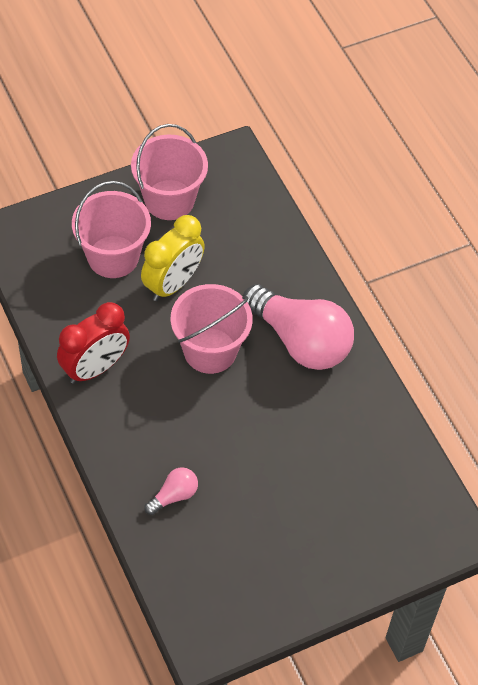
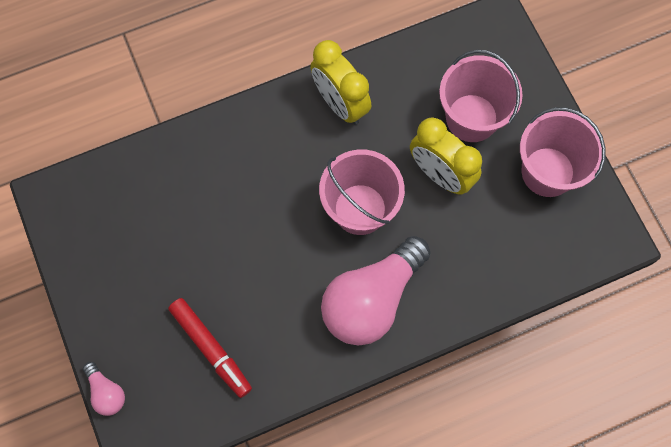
camera: 95 degrees right, 15 degrees up
(95, 368) = (340, 103): red clock -> yellow clock
(174, 496) = (199, 174): pink light bulb -> pink light bulb (106, 392)
(358, 476) = (211, 349): none -> red marker

